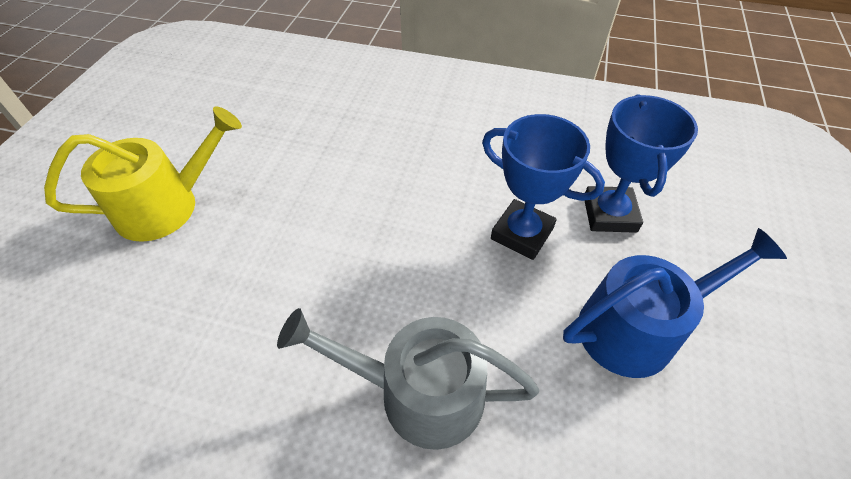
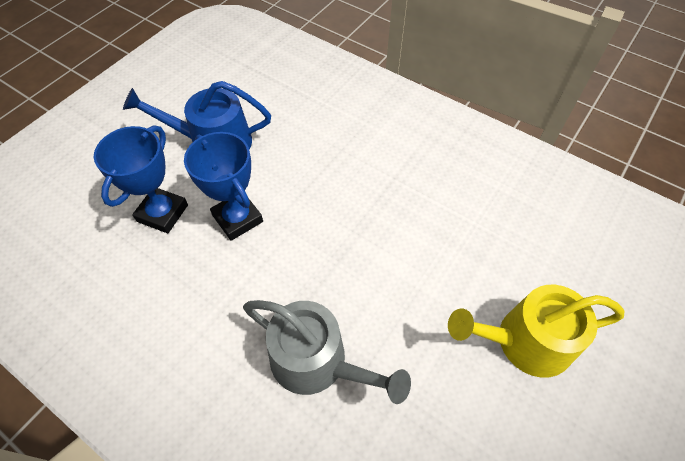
camera: 160 degrees left, 5 degrees up
(418, 393) = (355, 148): grey watering can -> grey watering can (317, 362)

